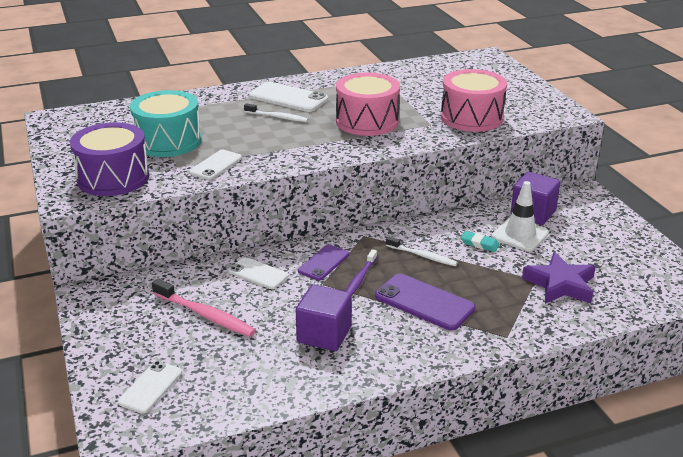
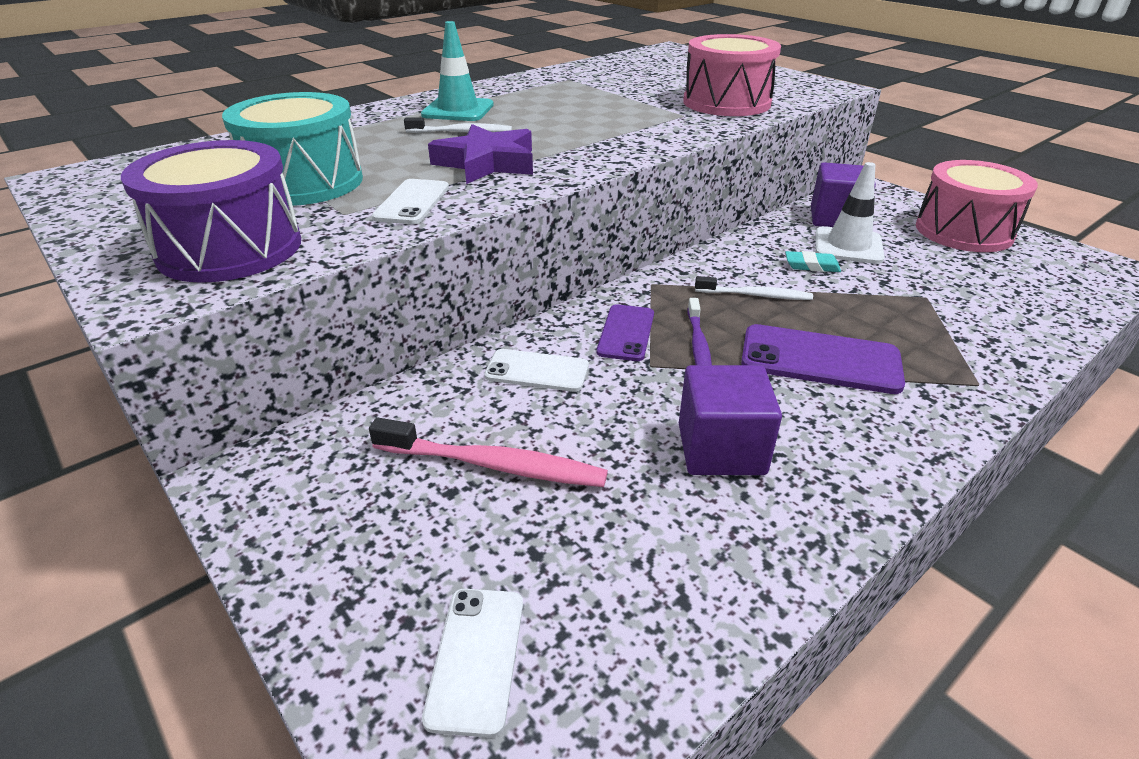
camera: 20 degrees left, 5 degrees up
(288, 98) = (458, 110): white phone -> turquoise traffic cone
(367, 121) = (596, 122): pink drum -> pink drum (963, 231)
(560, 284) = (962, 297): purple star -> purple star (486, 163)

